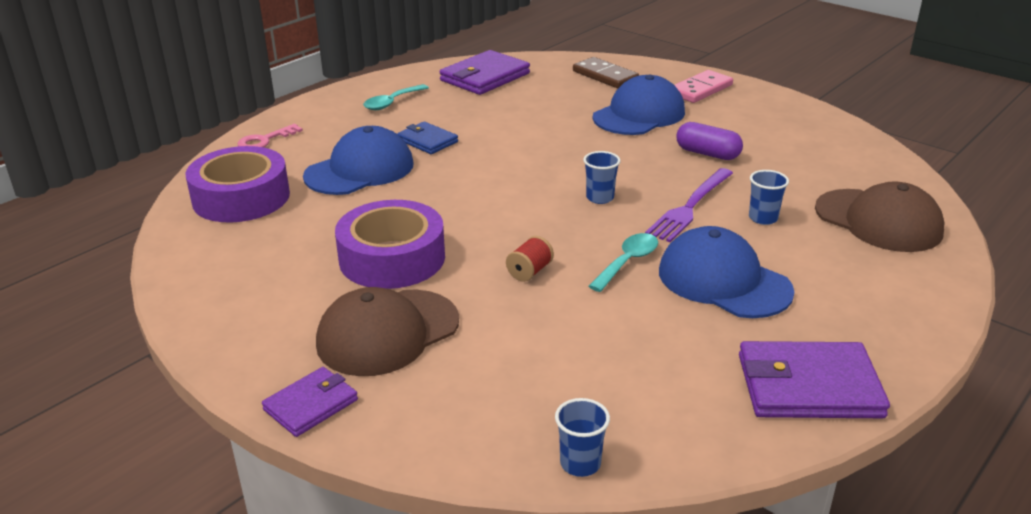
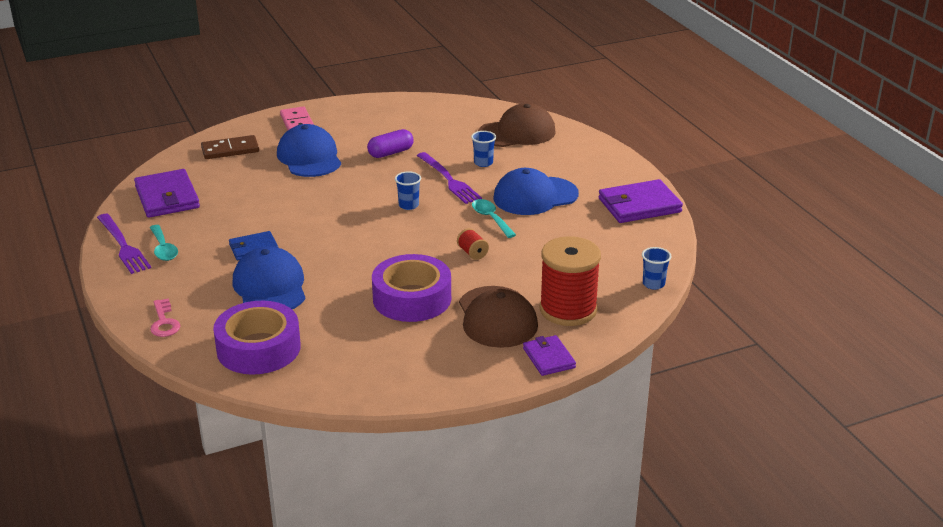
camera: 65 degrees left, 0 degrees up
(383, 85) = (123, 245): none -> purple fork
(445, 390) = (568, 310): none -> red spool
(808, 386) = (639, 205): purple wallet -> purple wallet turned 45 degrees clockwise

